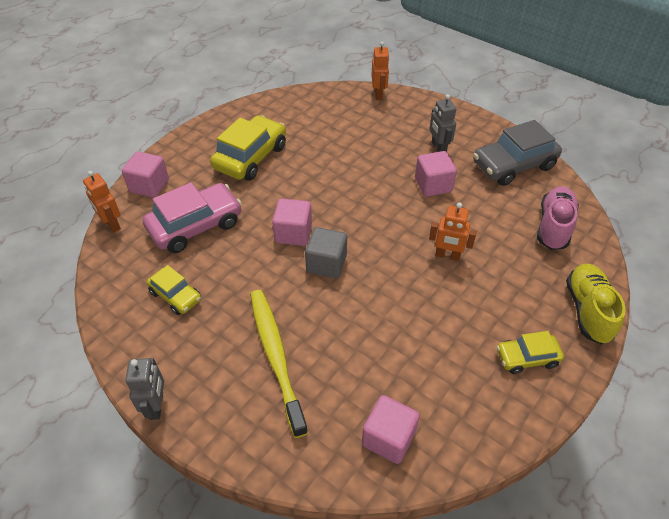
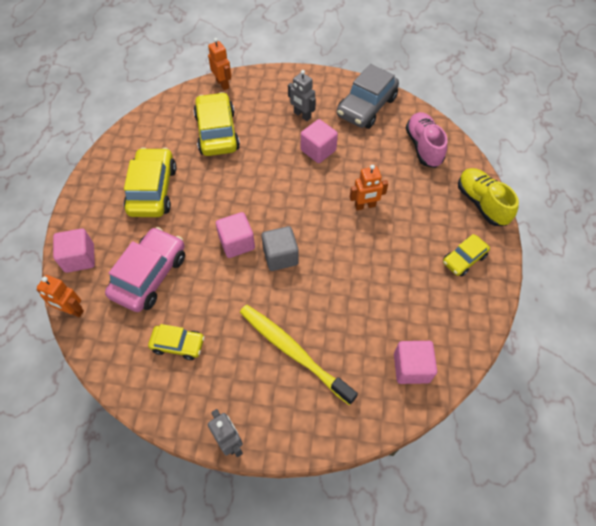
camera: 30 degrees left, 10 degrees up
(344, 132) = (217, 132): none -> yellow car

